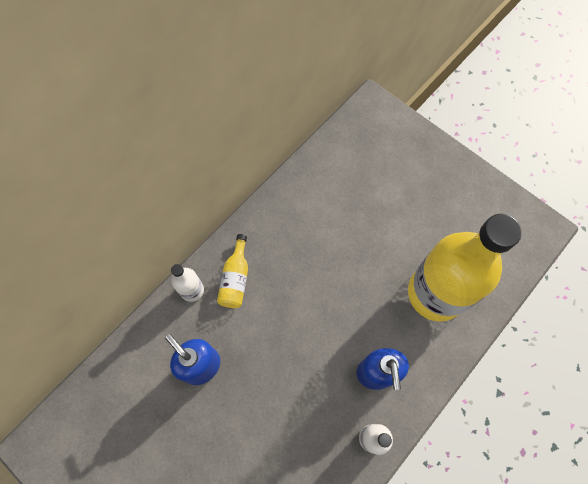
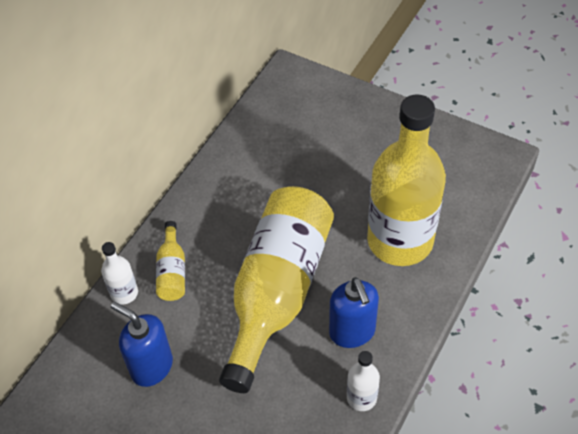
camera: 10 degrees left, 15 degrees down
(320, 319) = (277, 292): none -> yellow bottle

